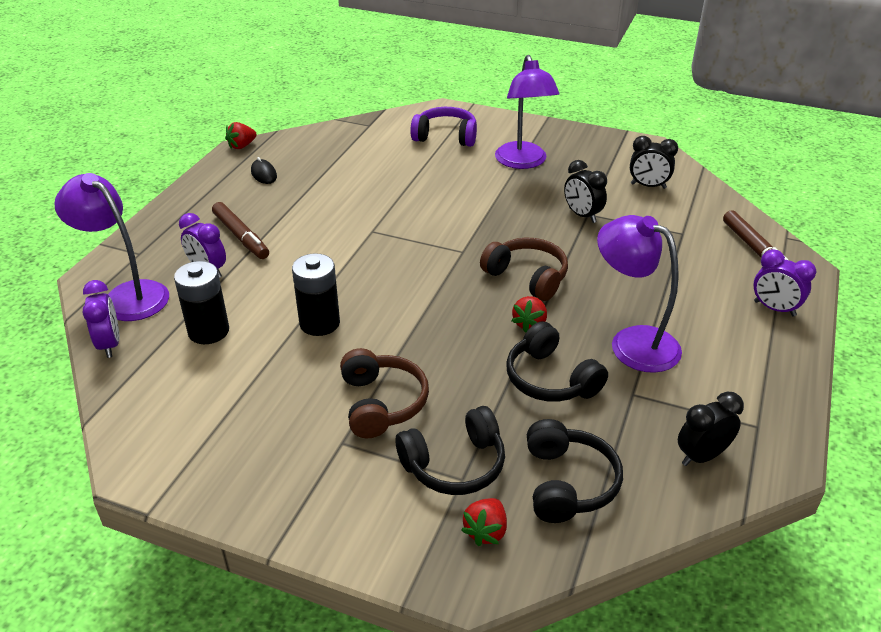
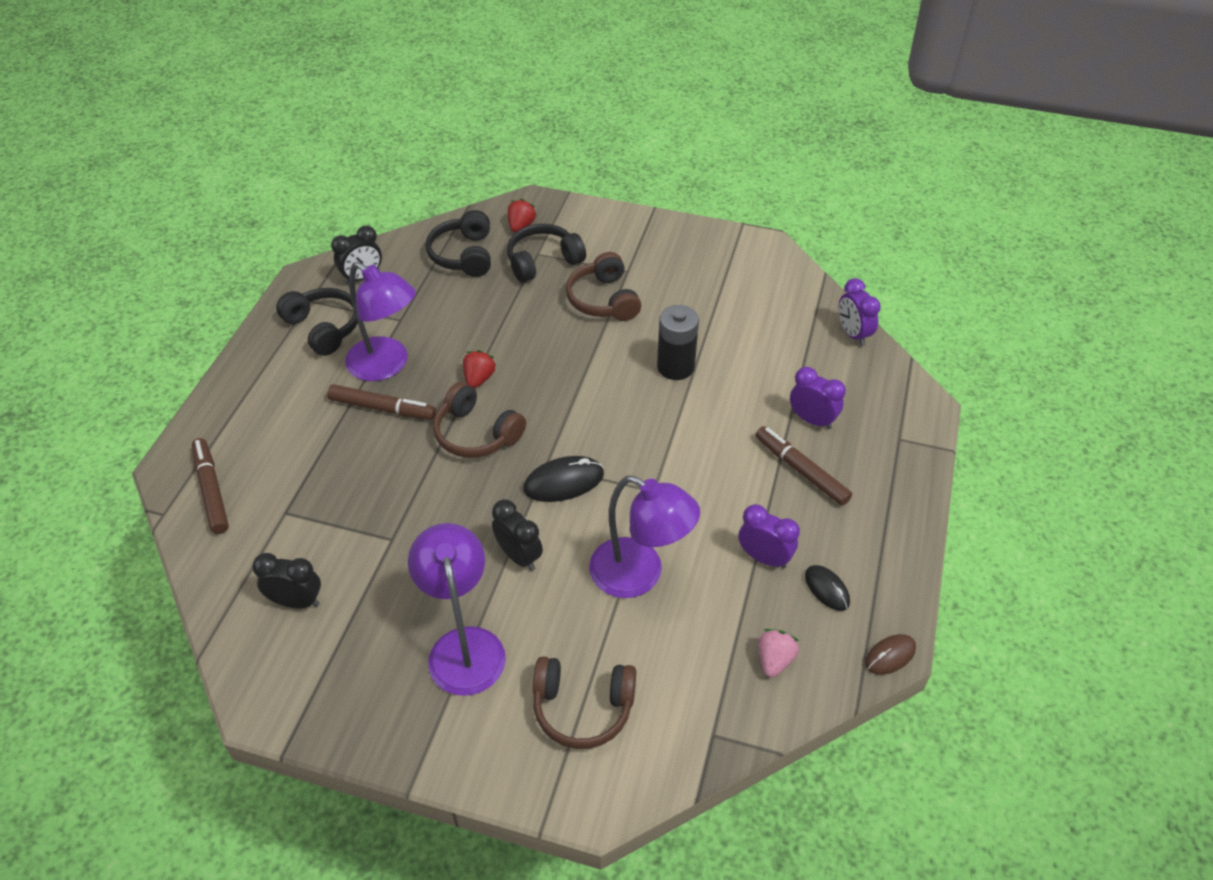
camera: 175 degrees right, 10 degrees up
(127, 295) = (874, 385): purple lamp -> purple lamp (639, 575)
(208, 331) = (773, 352): black battery -> none
(242, 146) = (890, 656): red strawberry -> brown mouse
(318, 148) = (774, 660): none -> pink strawberry
(445, 136) = (583, 708): purple headphones -> brown headphones
(447, 240) = (564, 482): none -> black mouse
(550, 379) = (466, 327): black headphones -> black headphones (324, 328)
(582, 215) = (399, 535): black clock -> black clock (519, 556)
(624, 303) = (382, 408): none -> brown marker
(774, 308) = (235, 411): purple clock -> purple clock (764, 558)

